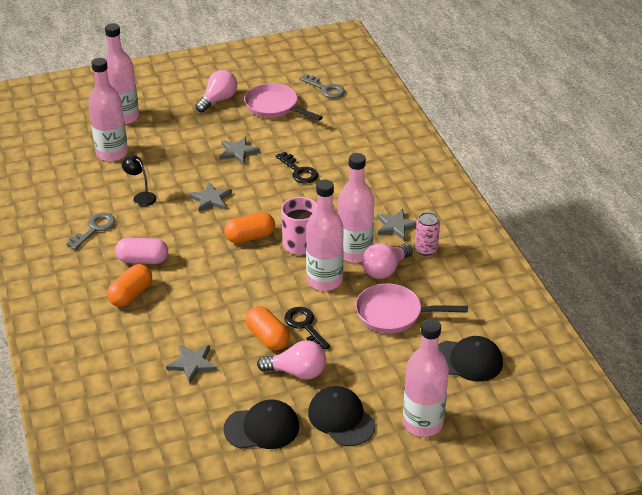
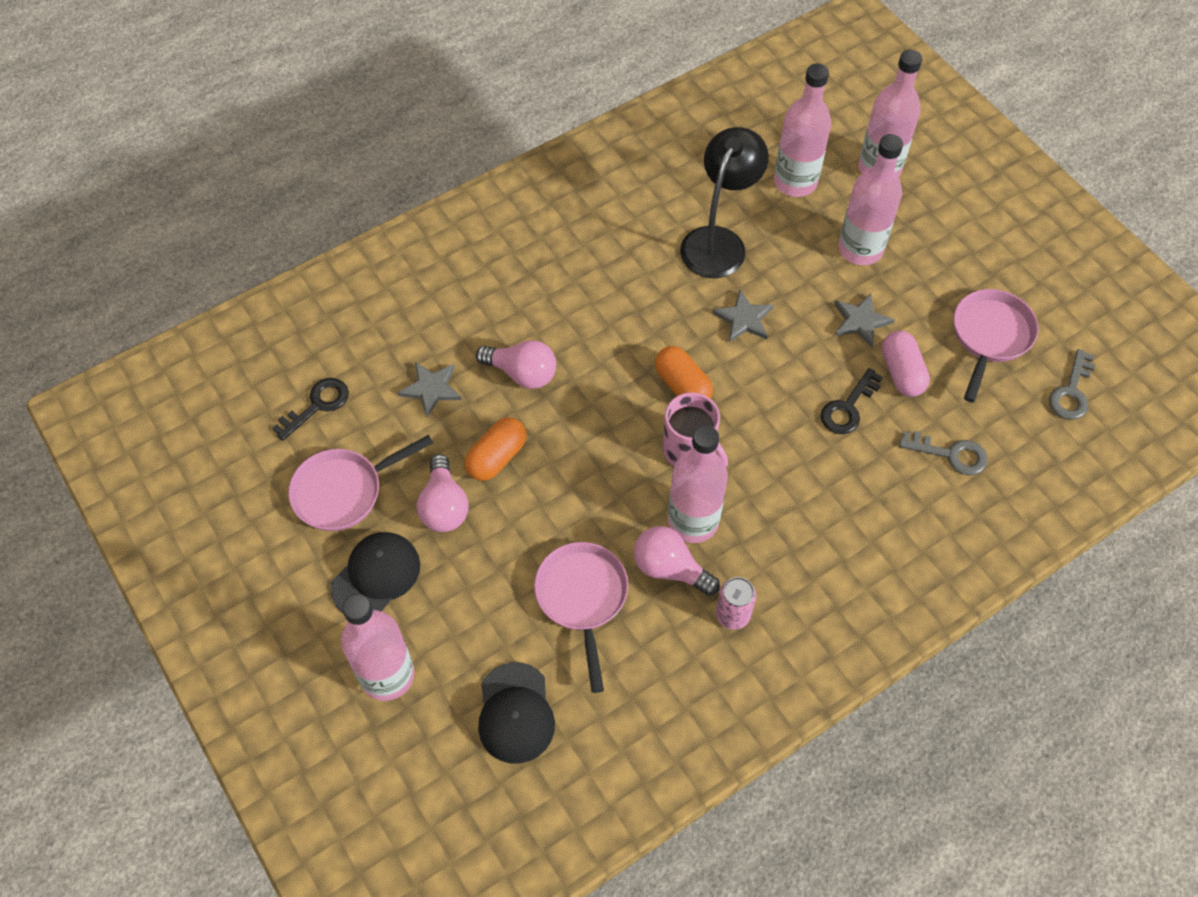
camera: 75 degrees right, 20 degrees up
(94, 229) = (638, 214): grey key -> grey key (950, 454)
(131, 294) = (532, 290): orange capsule -> none
(141, 197) = (718, 241): black lamp -> black lamp, size x2.07
(143, 260) = (598, 282): pink capsule -> pink capsule (901, 372)
(218, 100) = (971, 263): pink light bulb -> pink light bulb (522, 373)
(262, 428) = (343, 491): black cap -> pink pan
(305, 326) = (528, 495): black key -> black key (317, 405)
(324, 280) = (623, 497): pink bottle -> pink bottle (860, 249)
(396, 226) = (771, 563): grey star -> none

